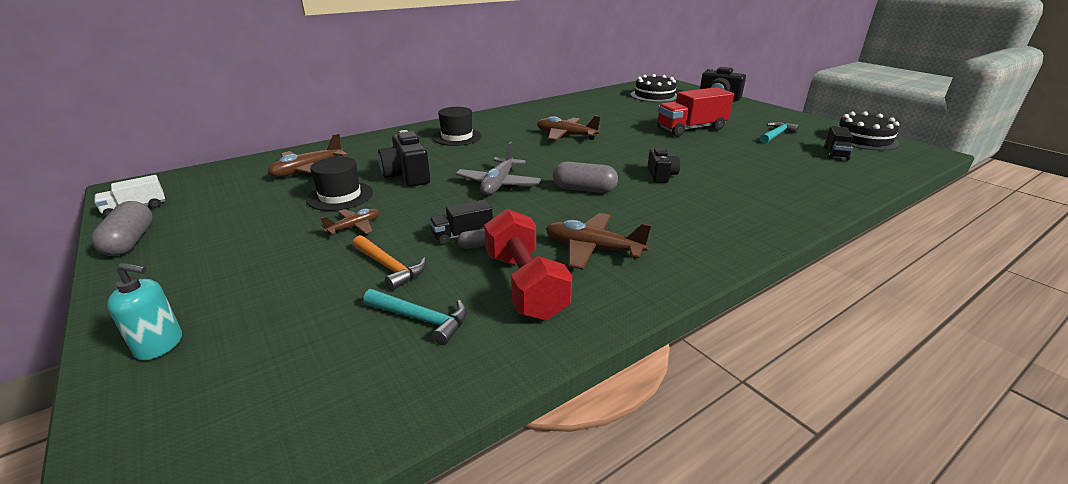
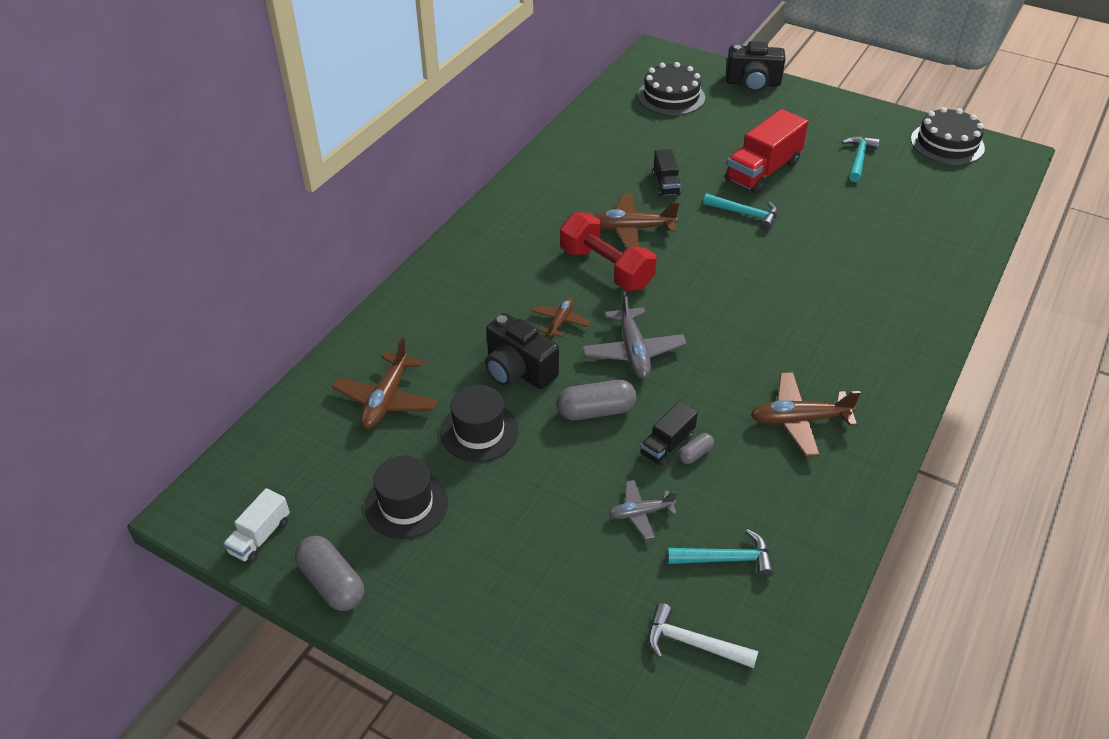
camera: 25 degrees left, 15 degrees up
(160, 345) = (540, 674): turquoise soap dispenser -> none
(310, 372) = (693, 643): none -> white hammer
(354, 227) = (549, 473): brown plane -> brown plane (560, 322)
(389, 267) = (641, 513): orange hammer -> grey plane
(457, 137) = (501, 272): black hat -> black hat (406, 504)
(525, 285) = (776, 488): red dumbbell -> red dumbbell (606, 268)
(584, 189) = (727, 331): grey capsule -> grey capsule (596, 411)
(658, 143) = (745, 214): none -> turquoise hammer
(661, 175) = (787, 280): black camera -> none
(835, 153) = (932, 182): black truck -> black truck (666, 184)

